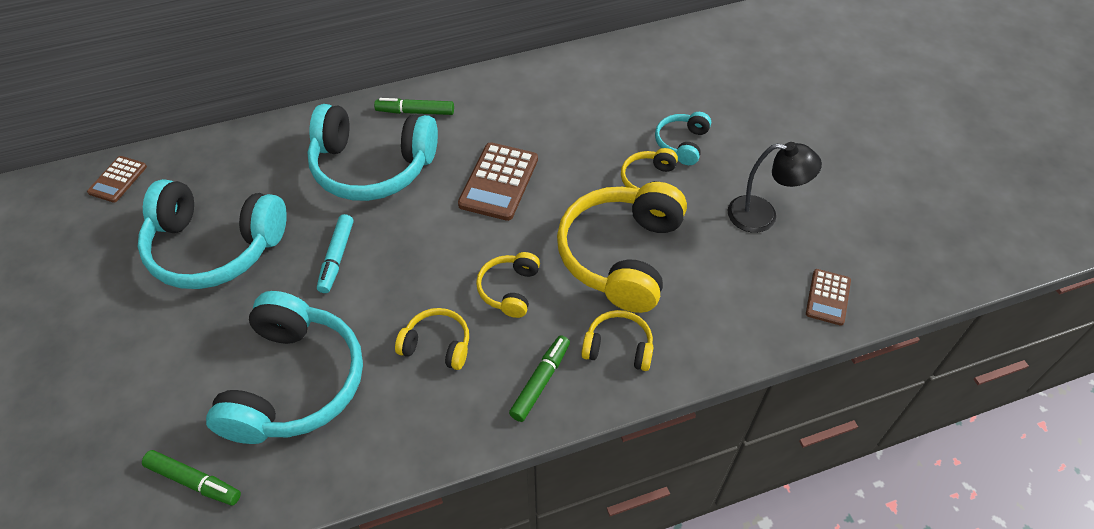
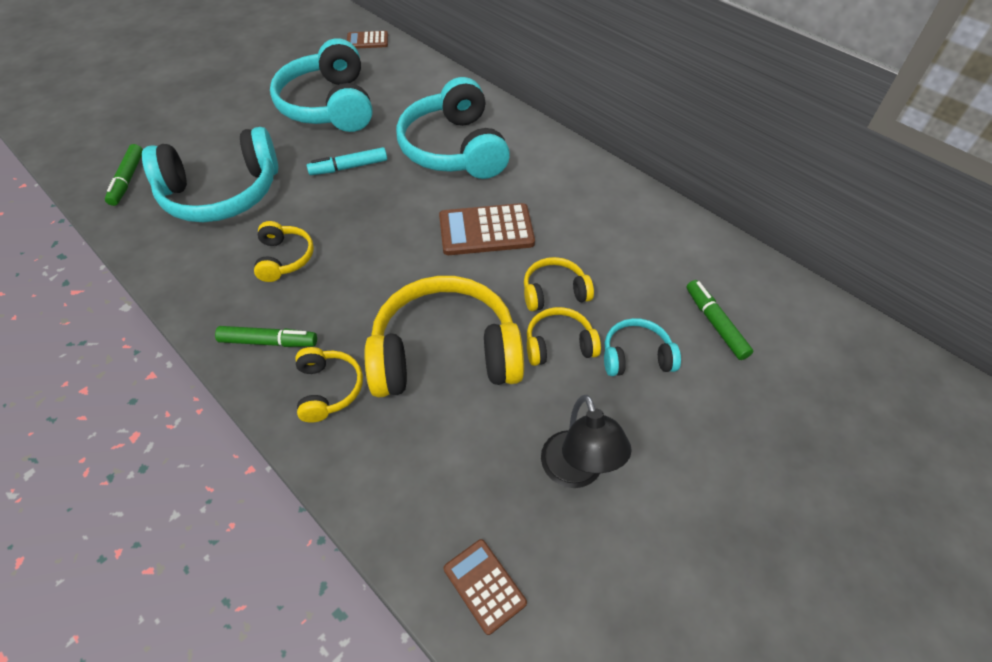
camera: 65 degrees right, 0 degrees up
(415, 112) = (534, 148): green marker -> green marker (715, 324)
(509, 289) = (363, 283): yellow headphones -> yellow headphones (554, 292)
(828, 297) = (484, 585): brown calculator -> brown calculator turned 60 degrees clockwise

